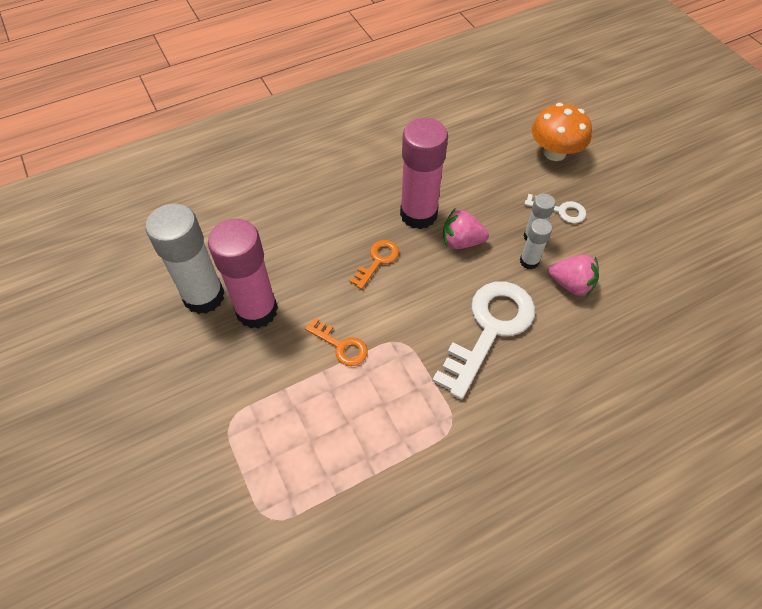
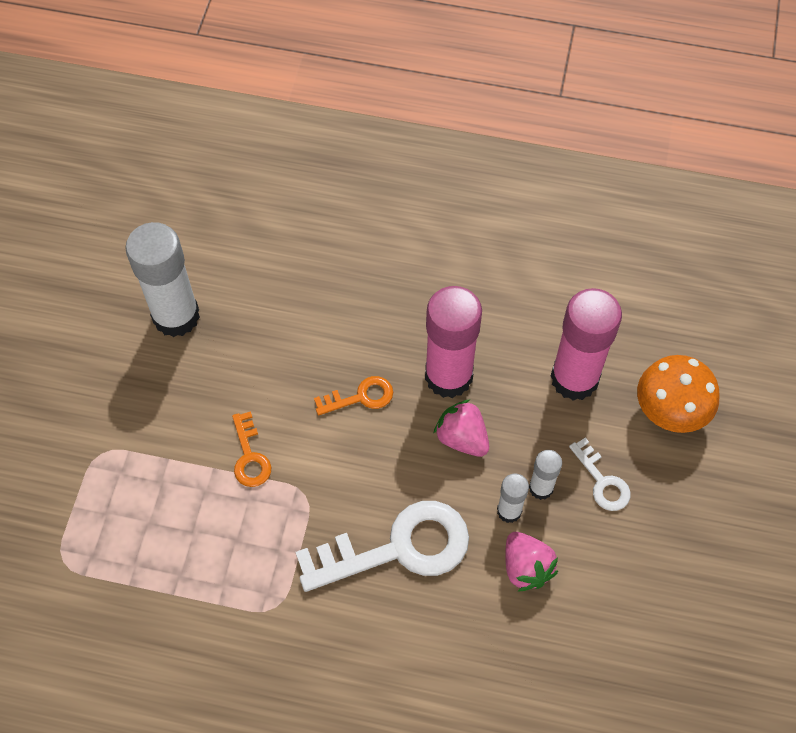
camera: 40 degrees right, 5 degrees up
(257, 310) = (208, 365): pink glue stick -> pink glue stick (574, 378)

